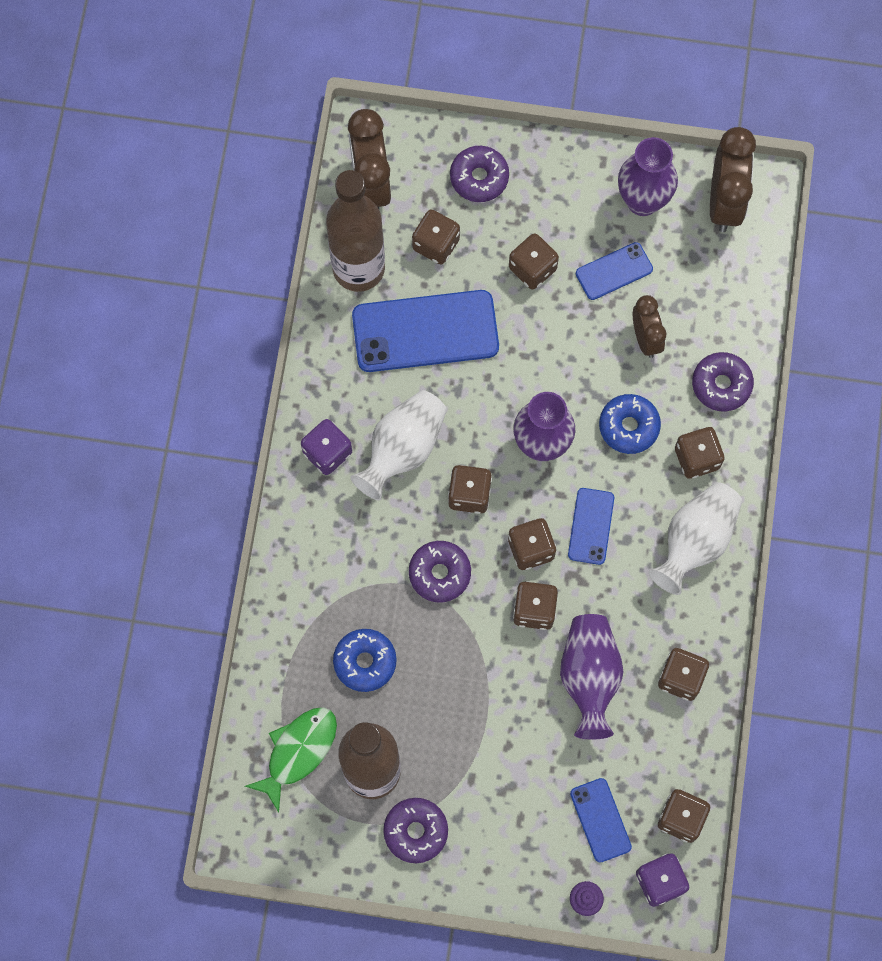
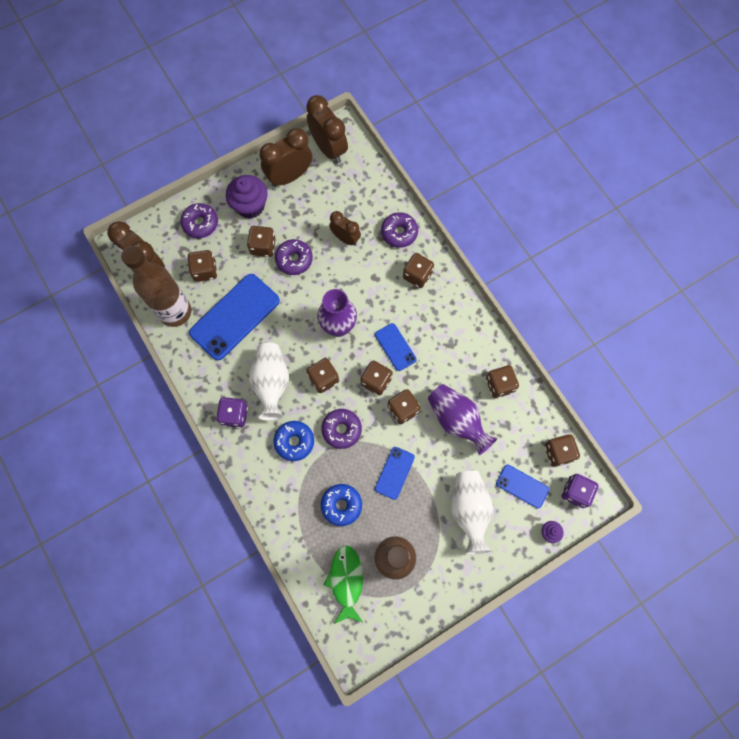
camera: 40 degrees left, 0 degrees up
(416, 831) = (439, 570): purple donut -> purple donut (294, 259)
(560, 202) = (250, 206): none -> purple cupcake
(614, 271) = (303, 218): blue phone -> blue phone (394, 473)
(629, 427) = (373, 285): blue donut -> blue donut (294, 442)
(642, 201) = (289, 176): purple vase -> brown clock
(695, 541) = (450, 315): white vase -> white vase (469, 510)

